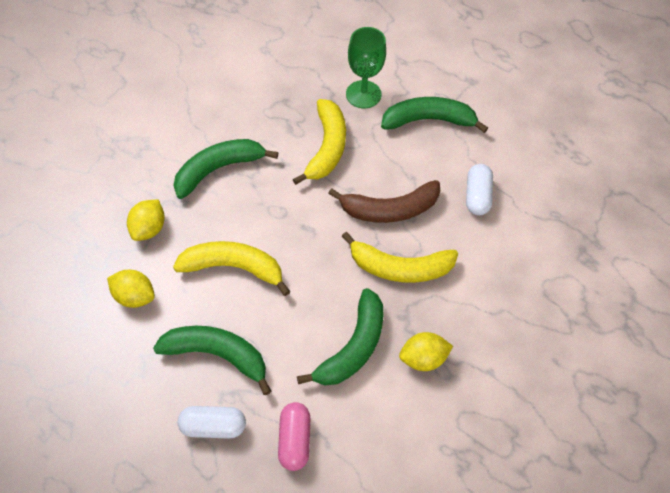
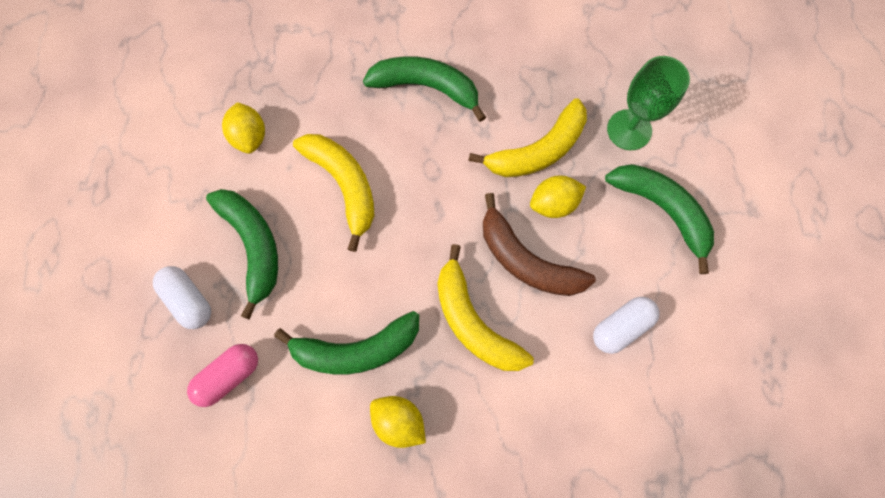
camera: 50 degrees right, 15 degrees up
(149, 229) = (320, 90): yellow lemon -> yellow lemon (553, 204)

